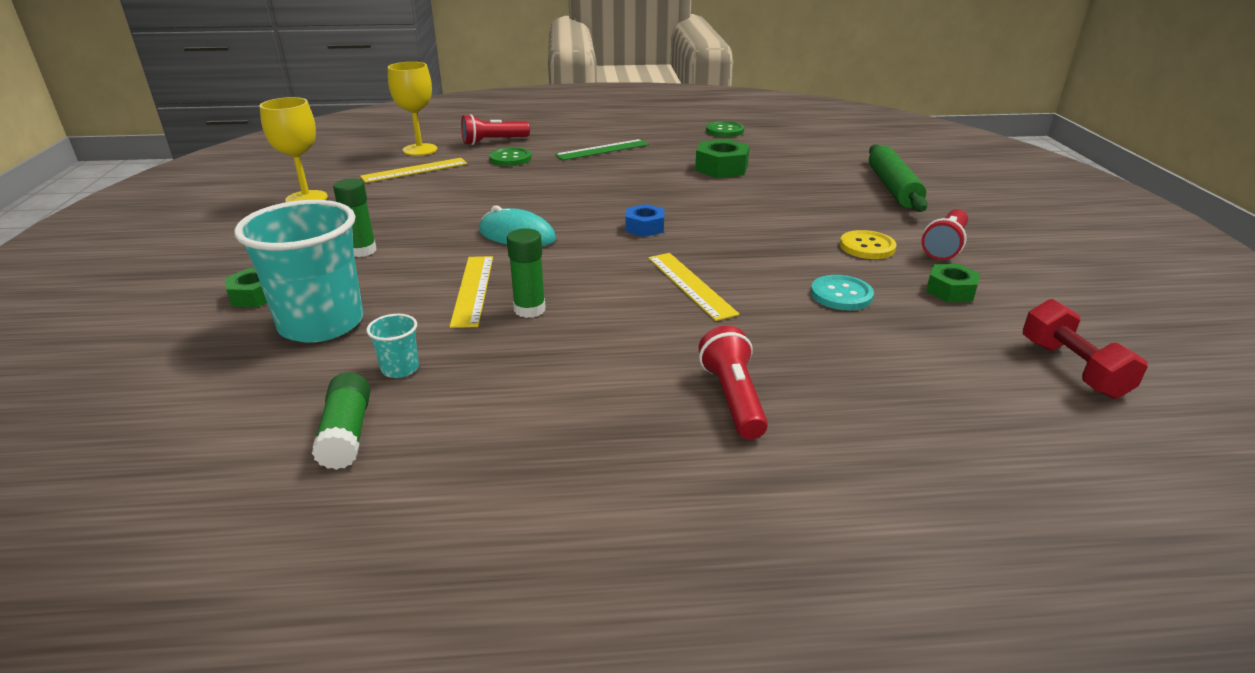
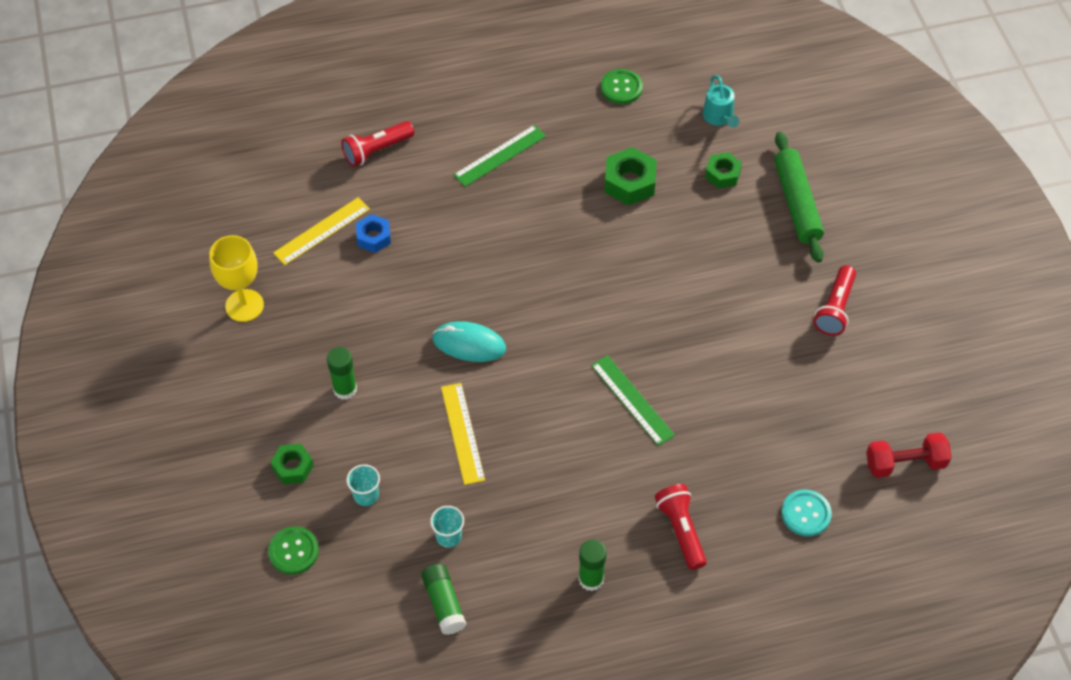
camera: 10 degrees left, 25 degrees up
(321, 324) = (366, 495): turquoise cup -> turquoise cup, size x0.41
(420, 150) = (306, 182): yellow goblet -> none
(510, 158) = (410, 190): green button -> green button (293, 551)
(529, 309) = (516, 452): green glue stick -> green glue stick (591, 579)
(645, 227) = (577, 313): blue nut -> blue nut (373, 237)
(690, 285) = (632, 400): yellow ruler -> green ruler
(814, 147) = (719, 117): none -> turquoise watering can
(841, 295) = (750, 396): turquoise button -> turquoise button (806, 514)
(867, 247) = (770, 319): yellow button -> none
(950, 291) = (833, 377): green nut -> green nut (722, 174)
(1072, 368) = (905, 463): red dumbbell -> red dumbbell turned 75 degrees counterclockwise

